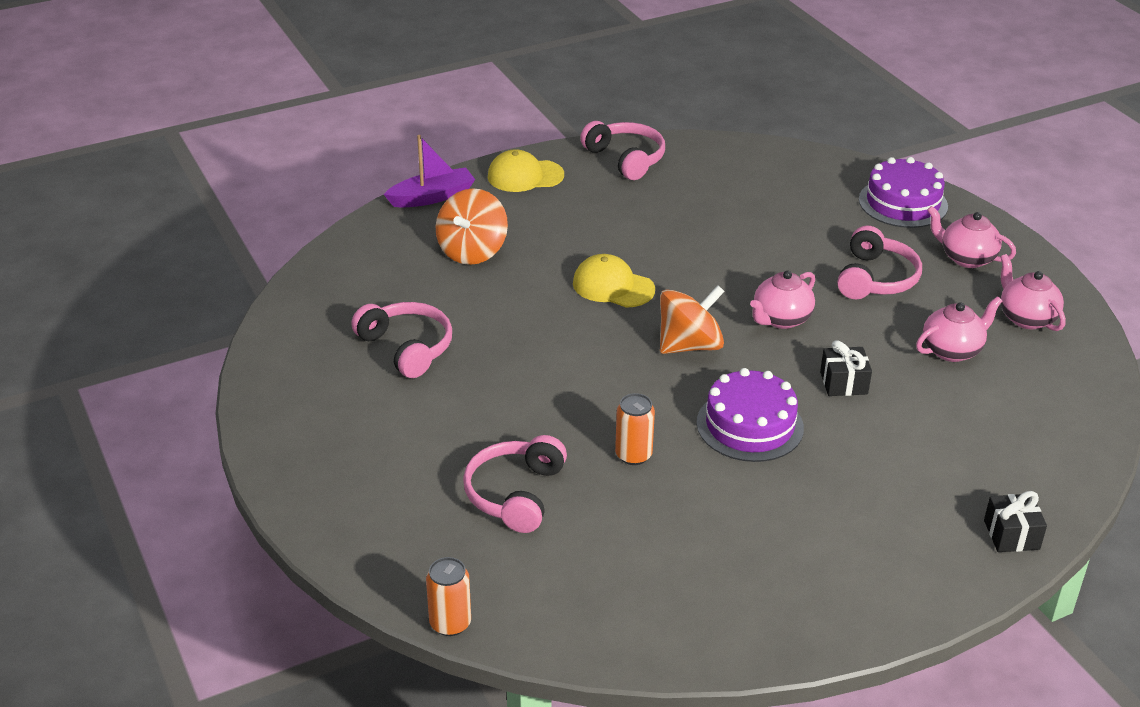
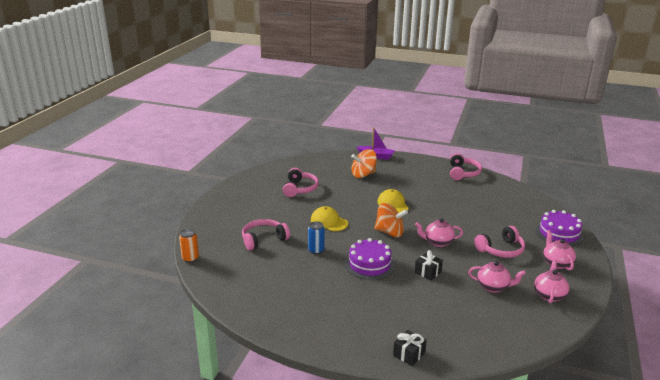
camera: 45 degrees right, 10 degrees down
(525, 176) = (417, 163): yellow cap -> yellow cap (329, 222)
(633, 455) = (316, 250): orange can -> blue can

